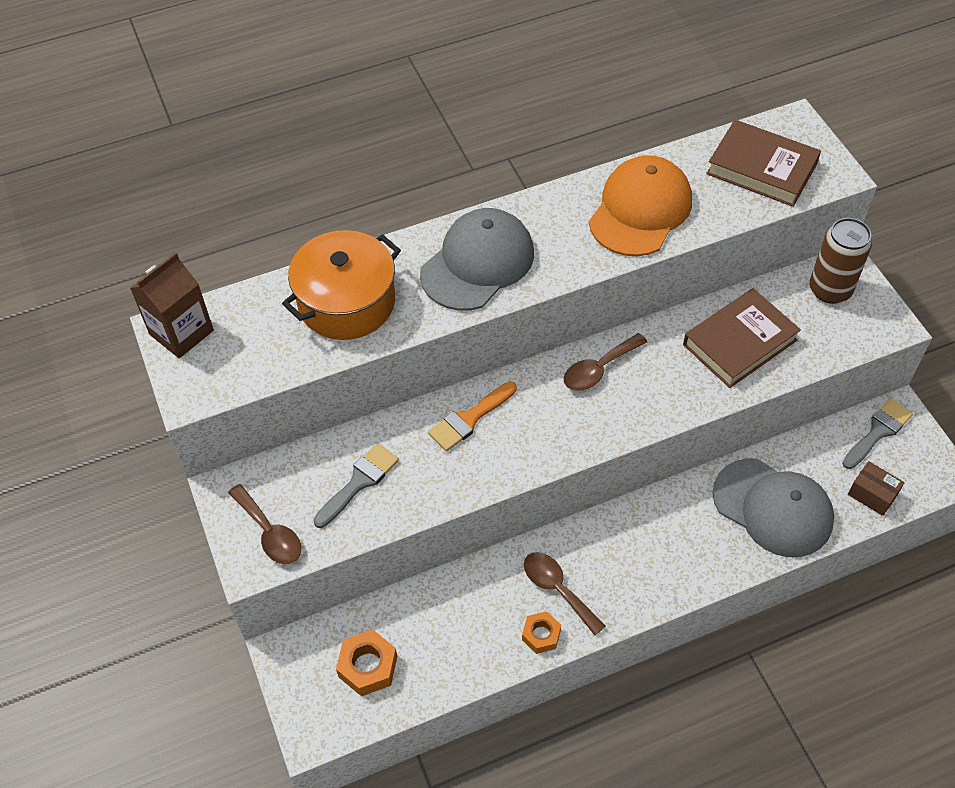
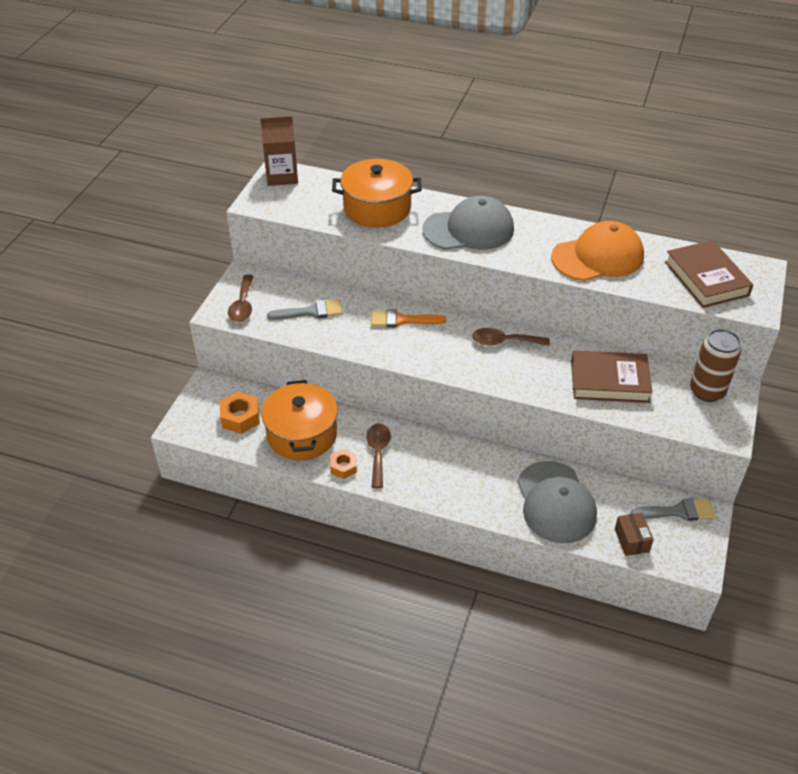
camera: 40 degrees right, 10 degrees down
(457, 632) = (302, 434): none -> orange pot

